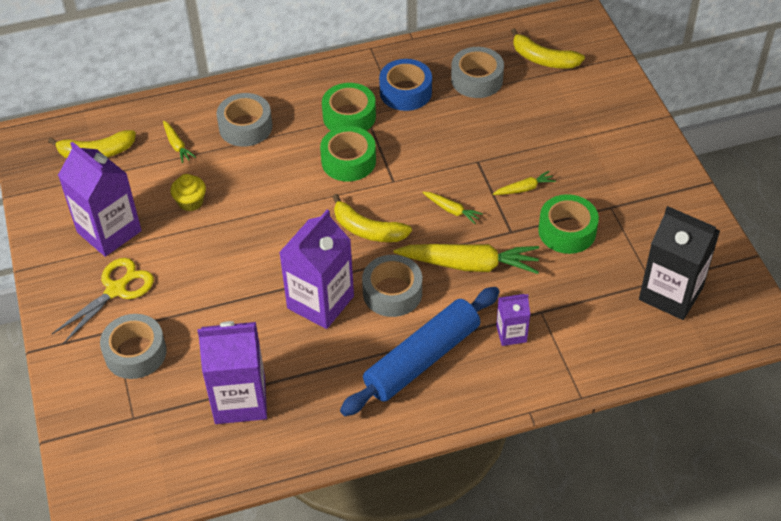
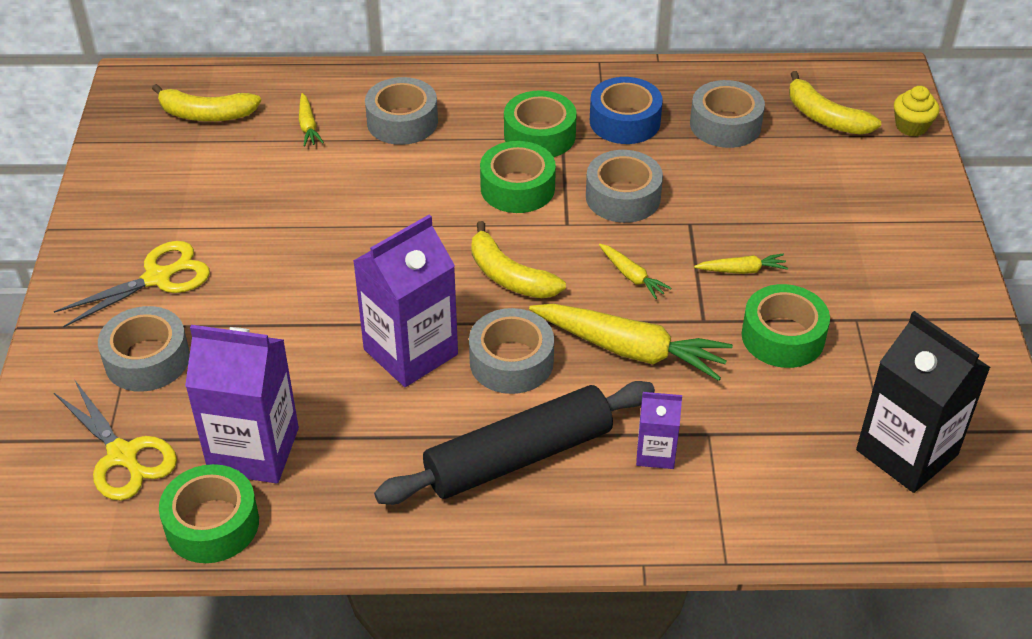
camera: 15 degrees right, 5 degrees down
(109, 231) = (180, 208): purple carton -> none
(149, 427) = (123, 455): none -> yellow scissors
(190, 202) = (296, 194): yellow cupcake -> yellow cupcake (911, 126)
(233, 459) = (212, 524): none -> green tape
(422, 359) = (518, 457): blue rolling pin -> black rolling pin
(425, 151) = (623, 197): none -> grey tape

